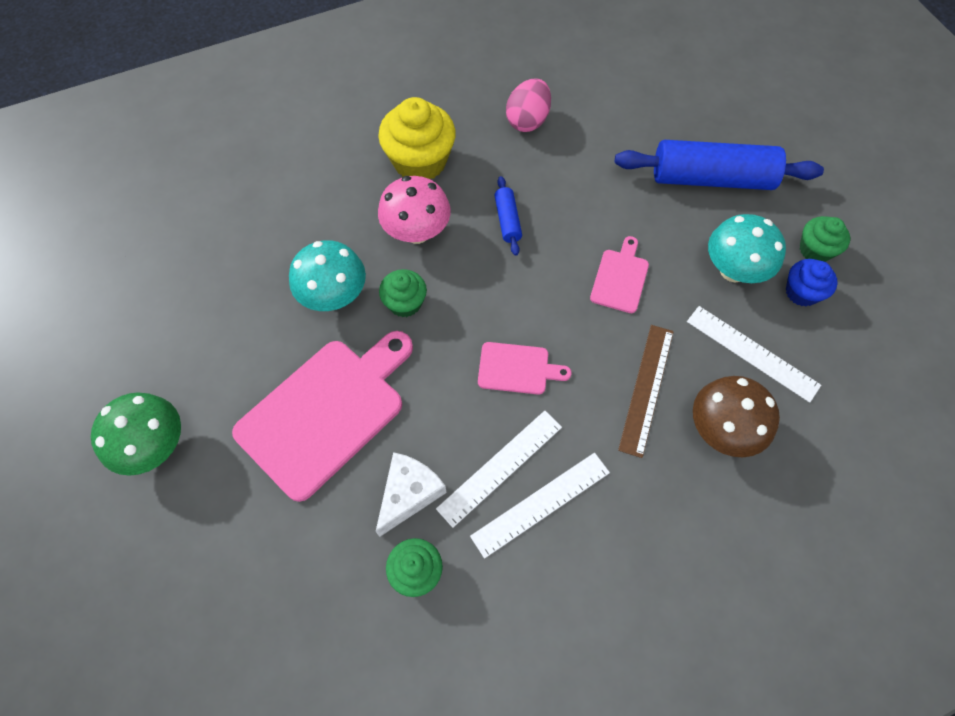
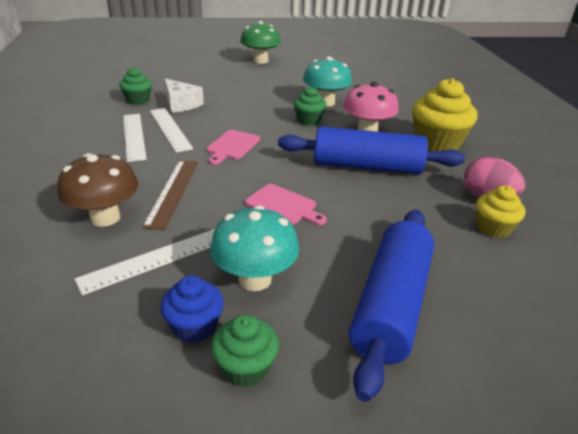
camera: 105 degrees right, 30 degrees down
(326, 412) = (248, 92): pink cutting board -> none
(507, 220) = (367, 166): blue rolling pin -> blue rolling pin, size x2.21
(576, 118) = (493, 228): none -> yellow cupcake
(646, 389) = (172, 192): brown ruler -> brown ruler turned 60 degrees clockwise

